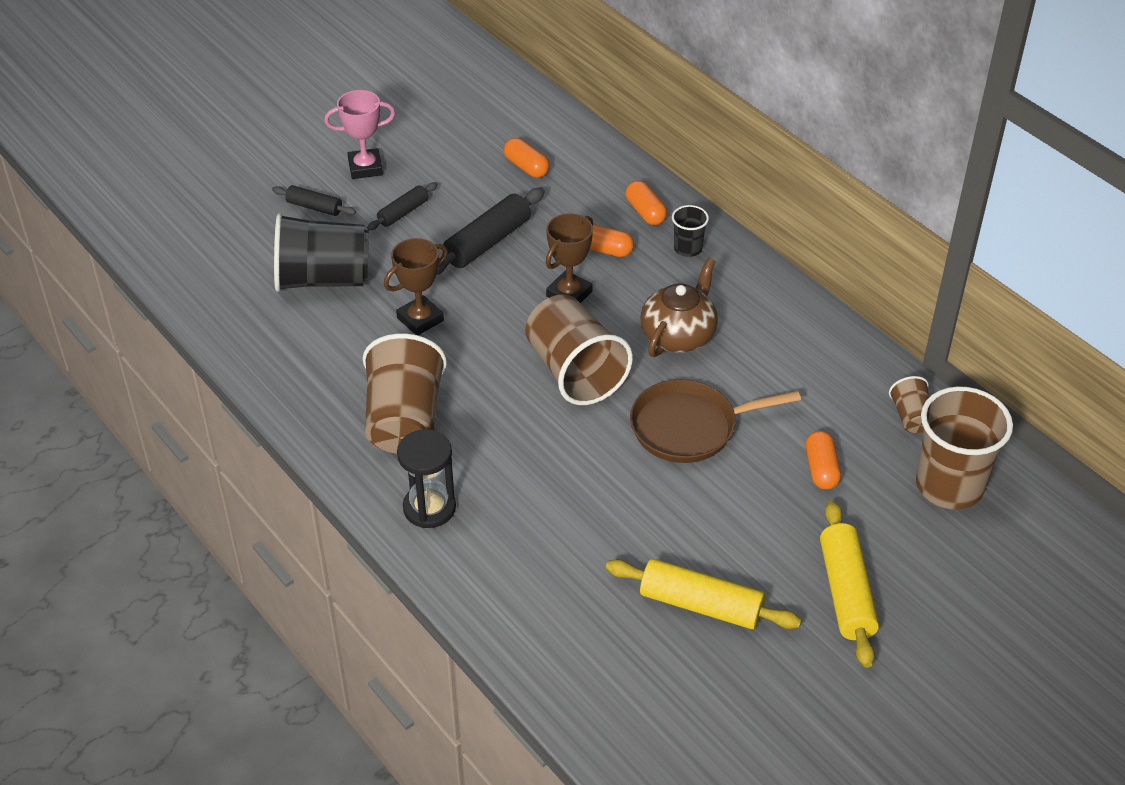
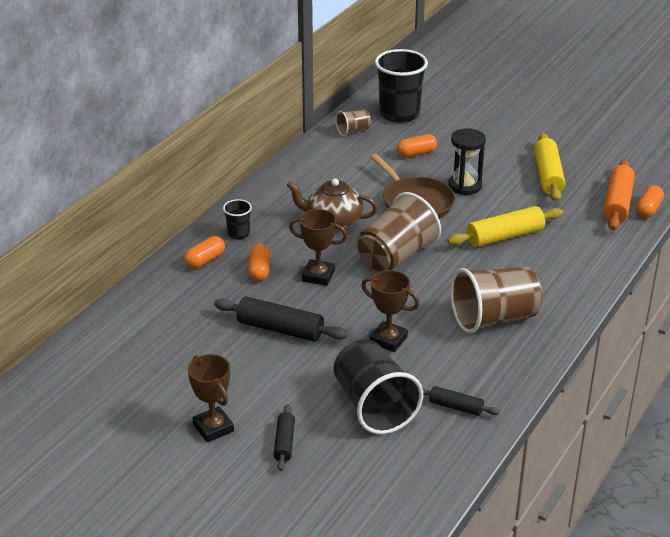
camera: 110 degrees left, 10 degrees down
(365, 167) = (213, 428): pink trophy -> brown trophy
(403, 212) = (266, 385): black rolling pin -> black rolling pin (456, 407)
(429, 508) = (560, 287): black hourglass -> black hourglass (465, 186)
(526, 167) = (173, 332): orange capsule -> orange capsule (648, 209)
(589, 661) = (617, 203): none -> orange rolling pin
(846, 592) = (500, 134): yellow rolling pin -> yellow rolling pin (505, 236)
(949, 486) = (399, 114): brown cup -> black cup

